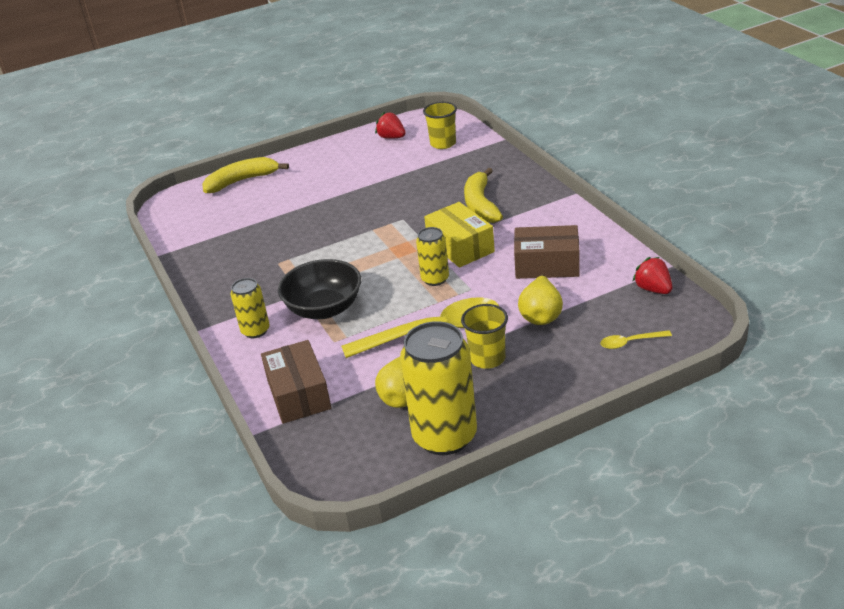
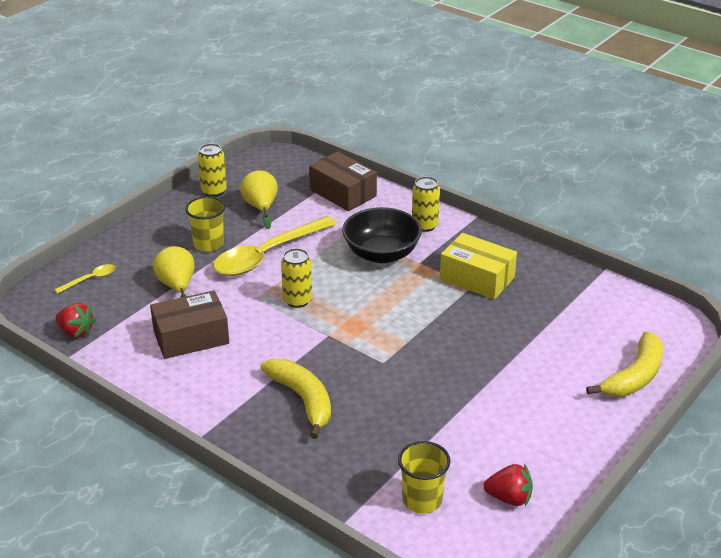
camera: 150 degrees right, 0 degrees up
(445, 436) = (214, 191): yellow can -> yellow can, size x0.53
(460, 246) = (293, 340): yellow box -> yellow box (477, 278)

